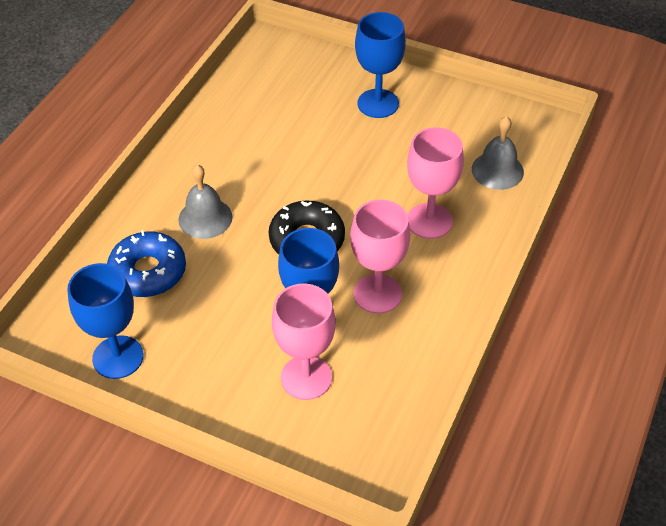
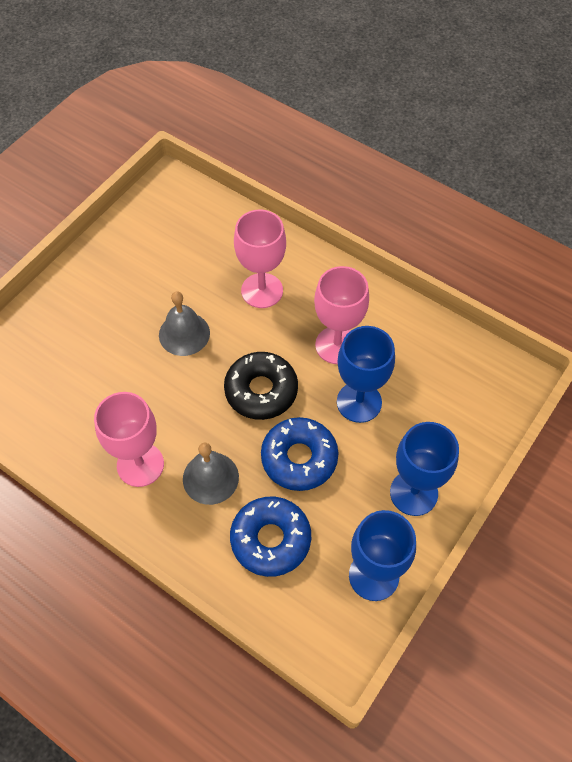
camera: 80 degrees left, 10 degrees up
(236, 281) = (299, 458): none -> blue donut
(306, 377) = (418, 415): pink goblet -> pink goblet (140, 464)
(378, 103) = (97, 301): blue goblet -> blue goblet (413, 493)
(497, 170) = (215, 228): grey bell -> grey bell (184, 334)

